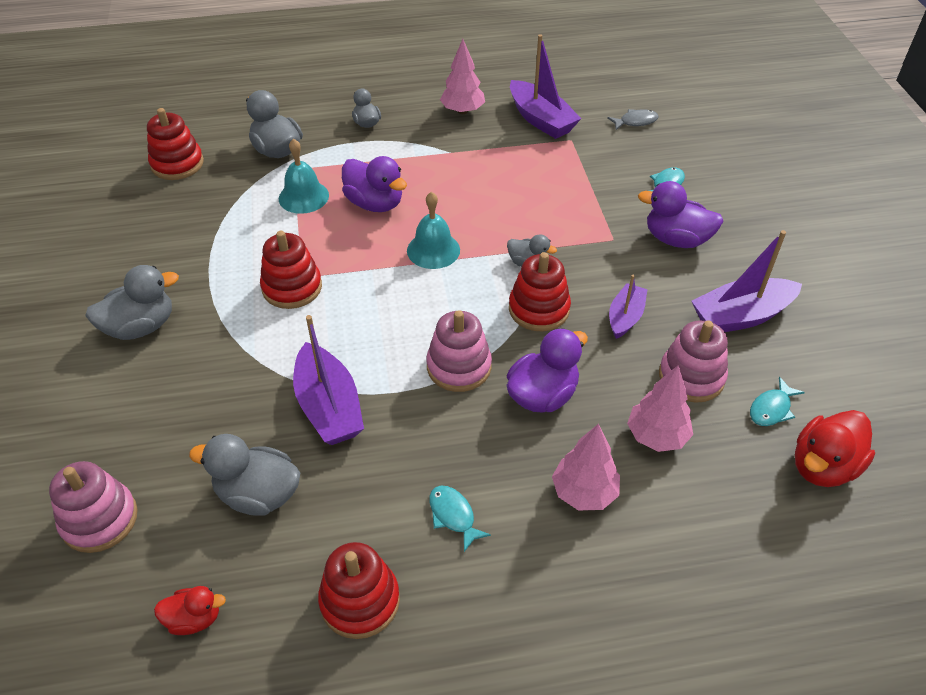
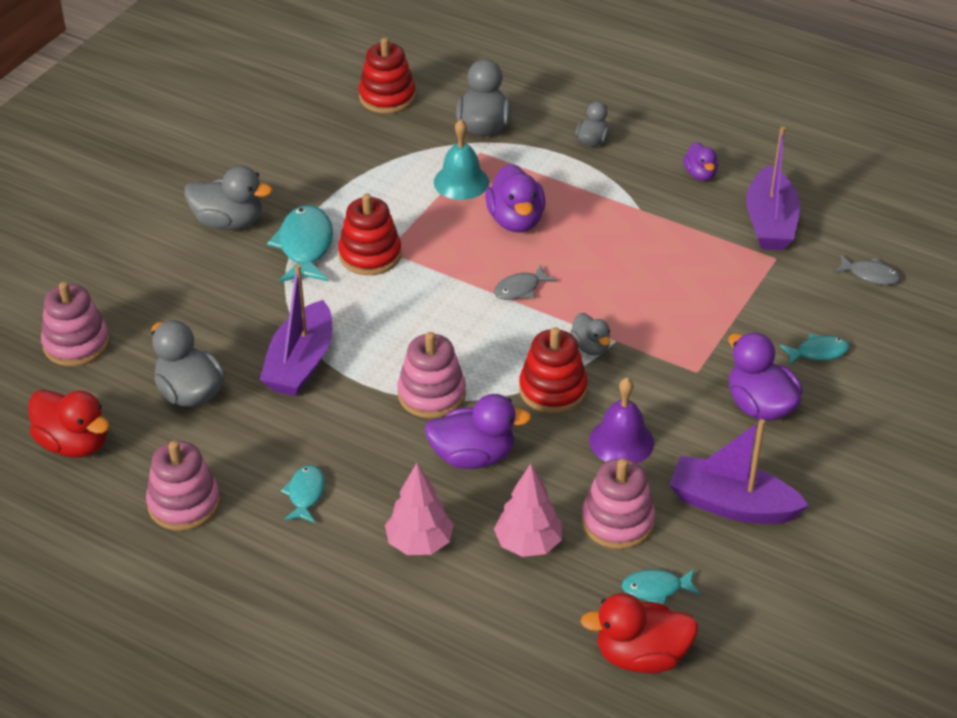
camera: 40 degrees right, 5 degrees down
(194, 618) = (74, 444): red duck -> red duck, size x1.70
(231, 310) = (305, 246): none -> turquoise fish
(360, 601) = (184, 503): red stacking toy -> pink stacking toy
(433, 250) = (520, 289): turquoise bell -> grey fish
(462, 111) = (700, 174): pink tree -> purple duck
(625, 317) = (621, 441): purple boat -> purple bell

